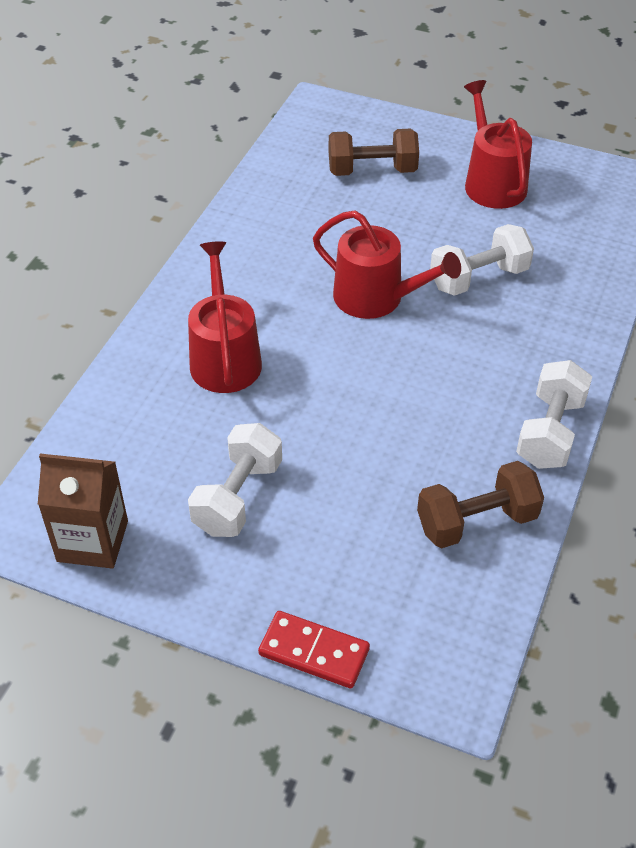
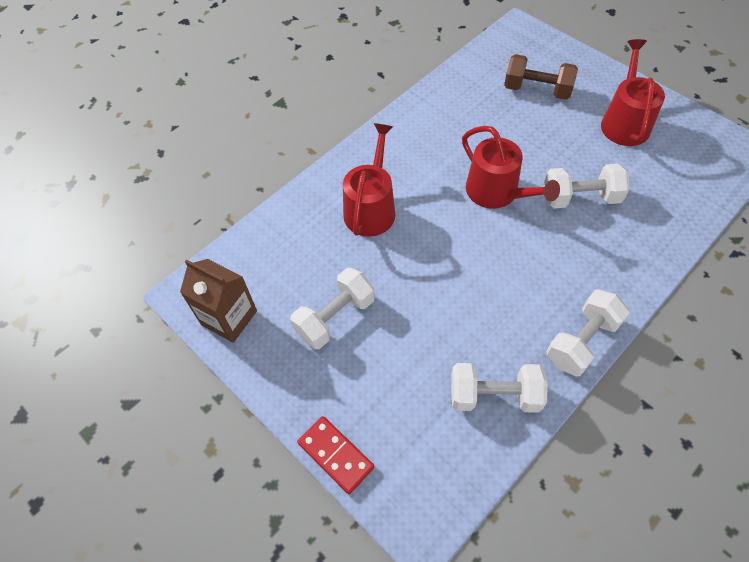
camera: 25 degrees right, 10 degrees up
(476, 521) = (494, 395): brown dumbbell -> white dumbbell

